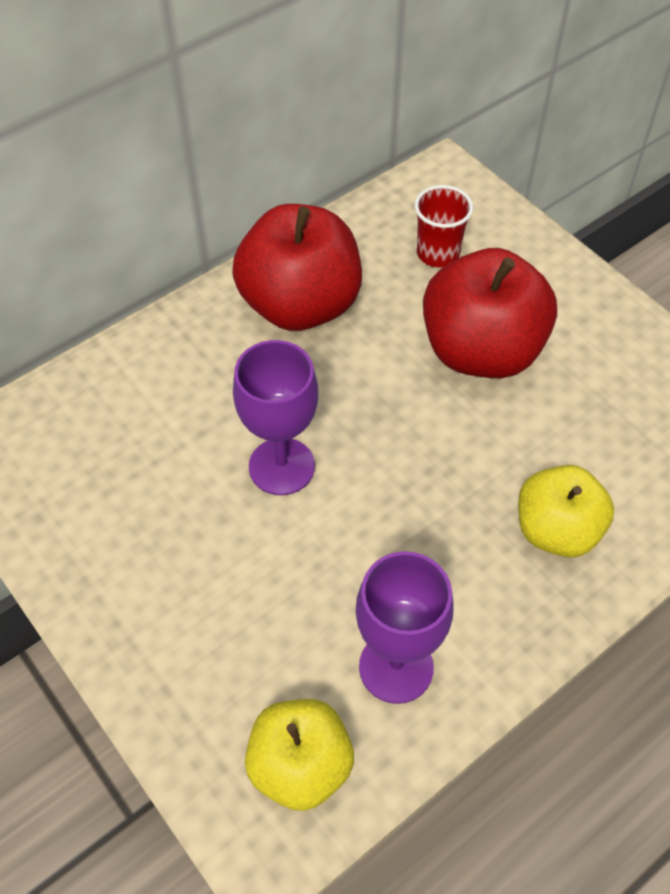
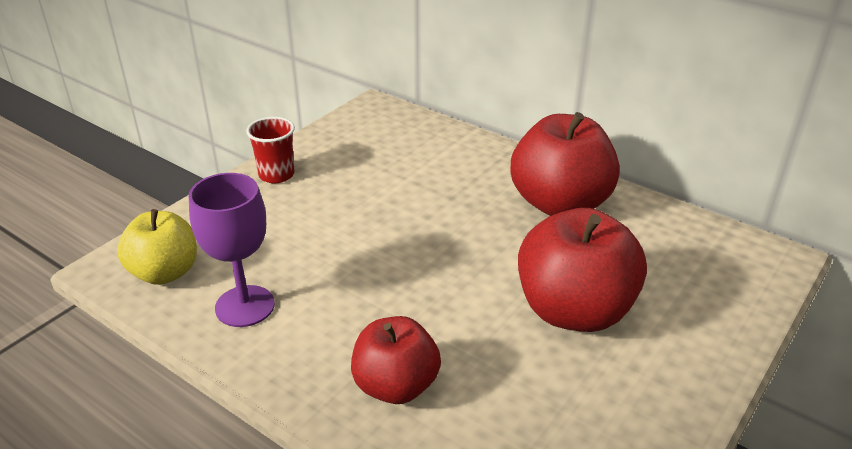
camera: 75 degrees right, 20 degrees down
(281, 466) = (403, 222): purple goblet -> none
(438, 253) = (671, 268): red cup -> red cup (276, 175)
(556, 530) = (396, 386): yellow apple -> red apple

